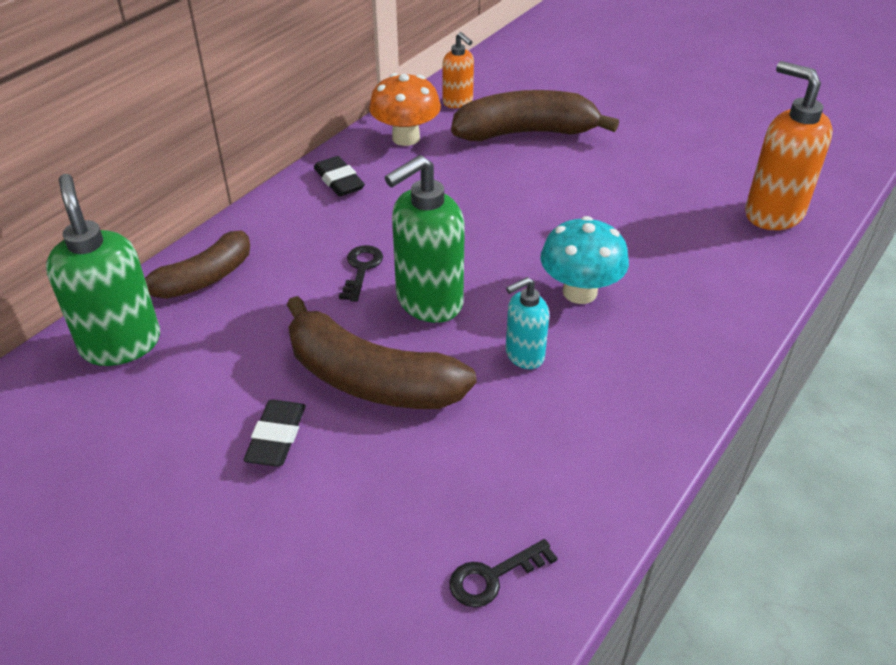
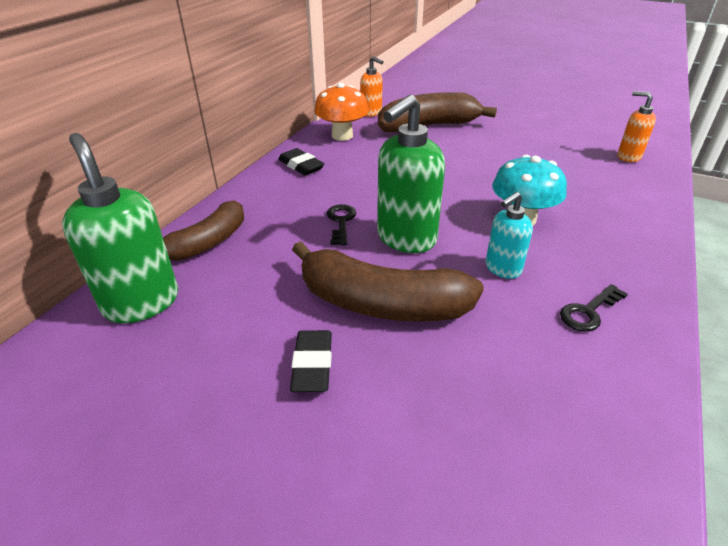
camera: 10 degrees left, 5 degrees down
(493, 576) = (577, 469): black key -> black key (589, 311)
(773, 213) = (628, 157): orange soap dispenser -> orange soap dispenser, size x0.56

